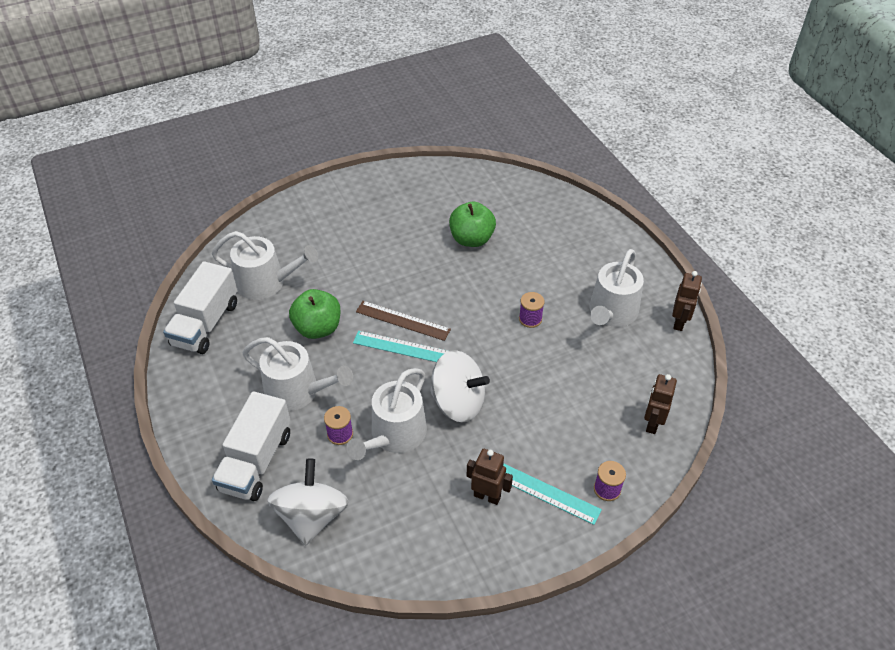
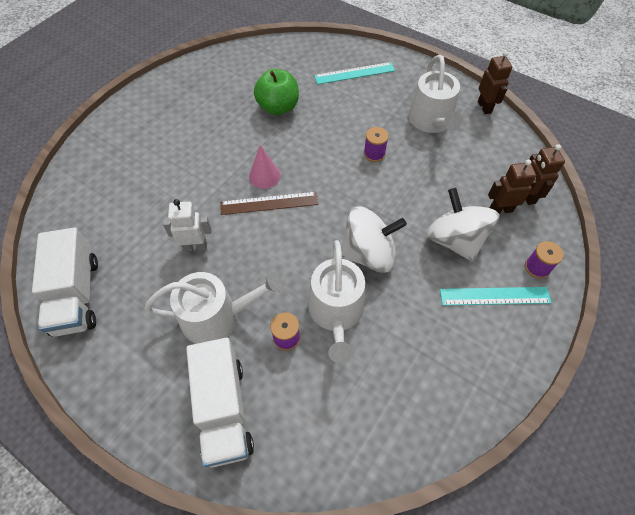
camera: 30 degrees left, 10 degrees up
(266, 282) = (114, 225): white watering can -> none
(312, 516) = (316, 435): white spinning top -> white spinning top (455, 240)
(318, 328) = (195, 246): green apple -> white robot
(402, 347) = (286, 228): turquoise ruler -> turquoise ruler (354, 73)
(415, 295) = (264, 176): none -> pink cone
(487, 496) = (453, 325): brown robot -> brown robot (501, 209)

